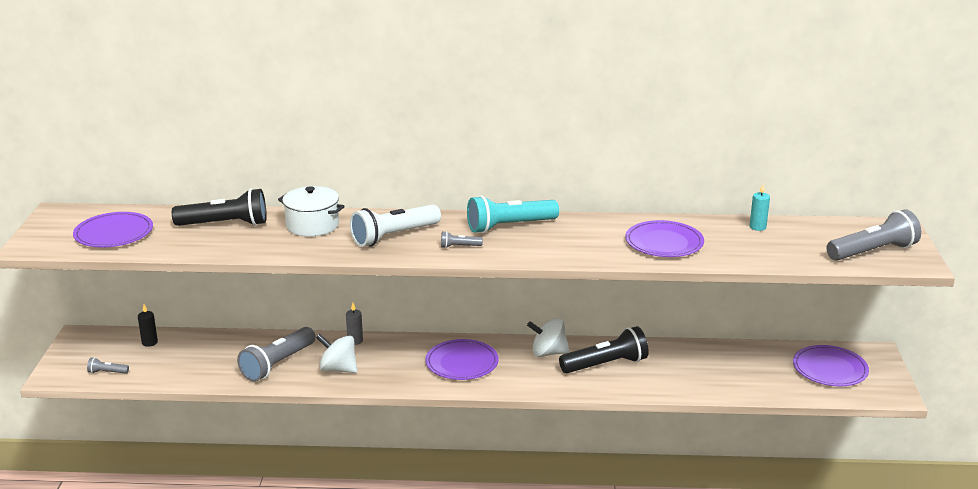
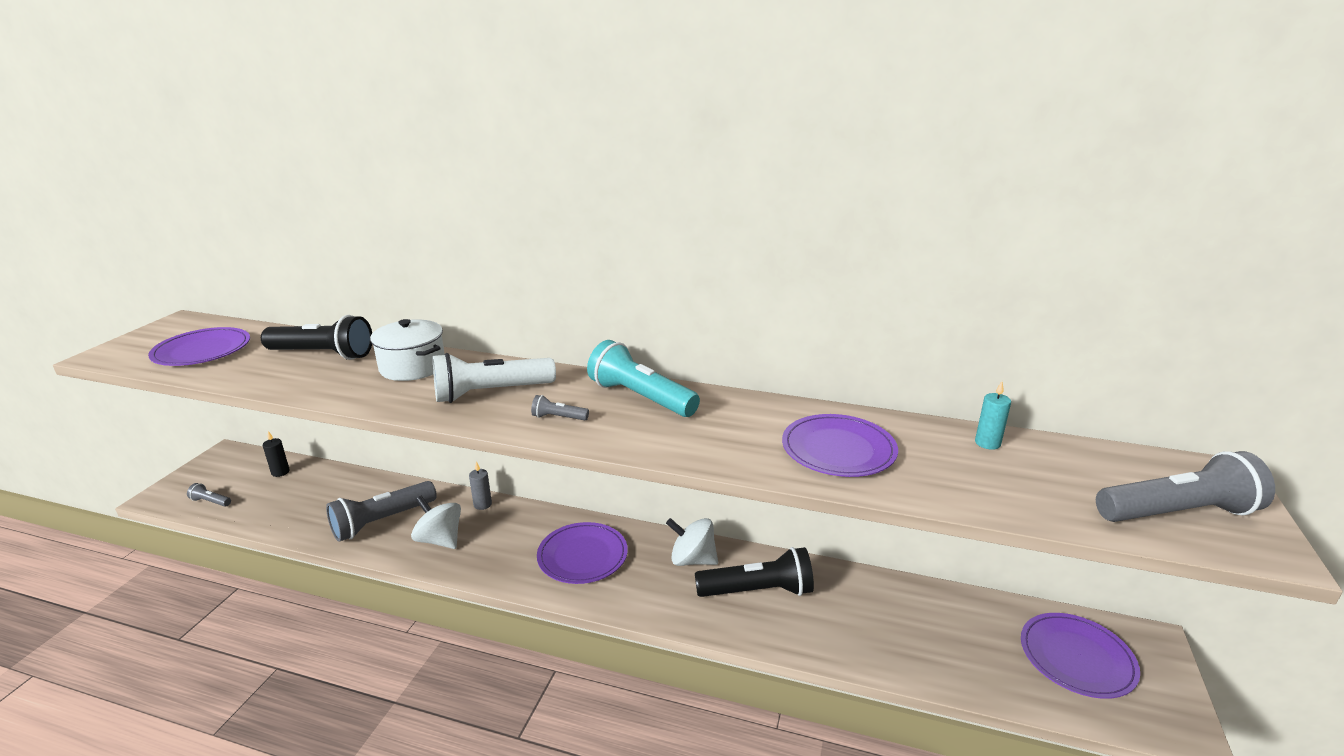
camera: 15 degrees right, 0 degrees up
(509, 226) = (640, 398): turquoise flashlight -> turquoise flashlight turned 45 degrees clockwise

